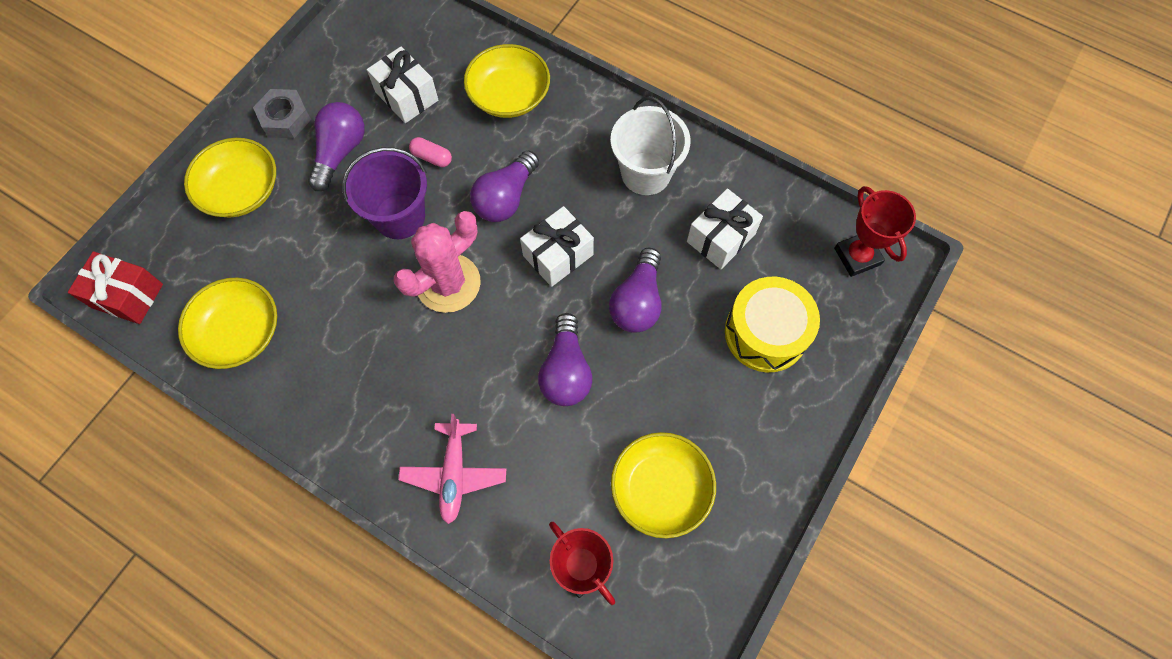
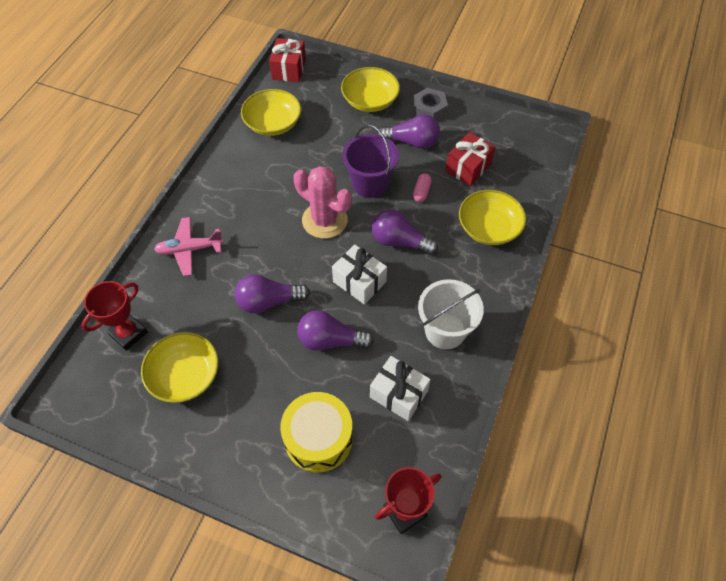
camera: 80 degrees right, 10 degrees down
(406, 96) = (468, 168): white gift -> red gift

